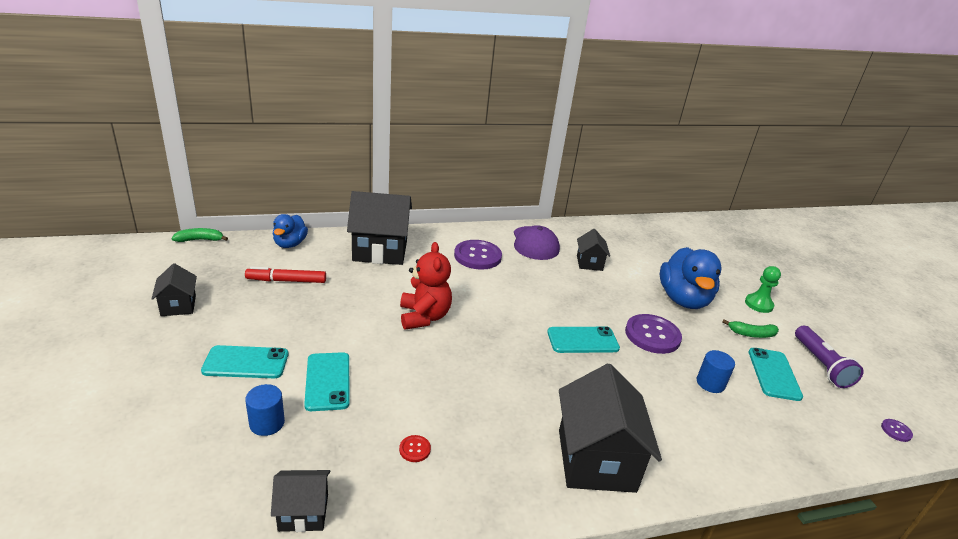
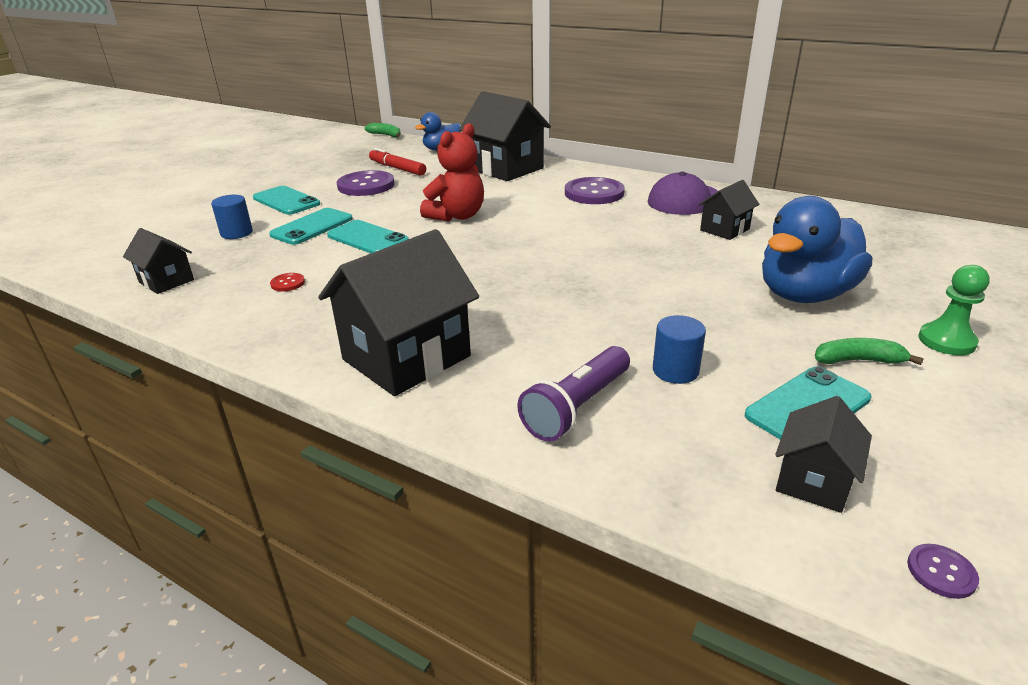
camera: 50 degrees right, 0 degrees up
(178, 306) = (307, 163): black house -> black house (813, 481)
(582, 340) = (580, 279): turquoise phone -> turquoise phone (367, 238)
(652, 335) = (682, 306): purple button -> purple button (366, 185)
(751, 334) = (858, 360): green banana -> green banana turned 135 degrees clockwise
(821, 365) = (936, 439): purple flashlight -> purple flashlight (577, 407)

